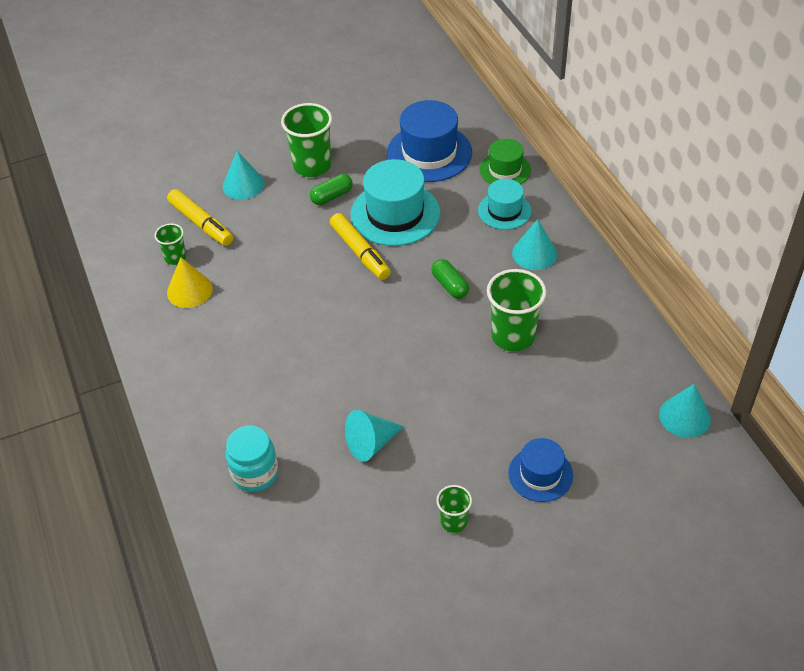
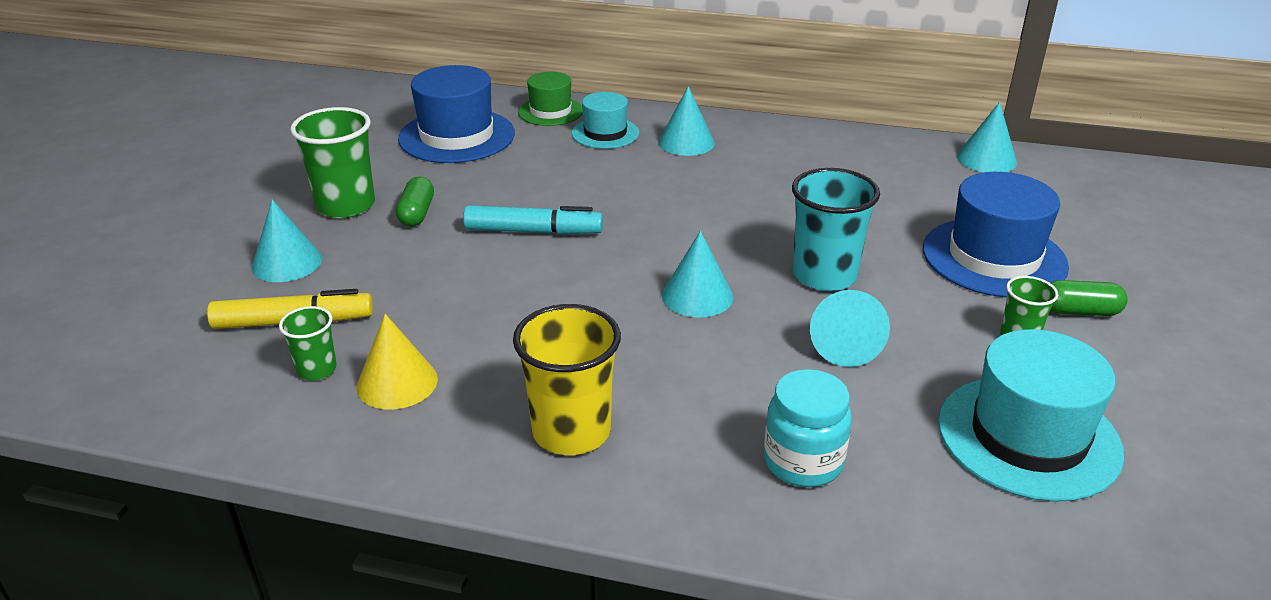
camera: 55 degrees left, 15 degrees down
(206, 374) = (571, 431): none -> yellow cup
(360, 252) = (533, 231): yellow marker -> turquoise marker
(361, 356) = (697, 296): none -> turquoise cone
(395, 214) = (511, 188): turquoise hat -> turquoise hat (1028, 437)
(436, 401) = (824, 275): none -> turquoise cup
(450, 285) = (665, 201): green capsule -> green capsule (1079, 311)
(513, 336) = (784, 196): green cup -> none
(540, 474) = (994, 257): blue hat -> blue hat, size x1.69

